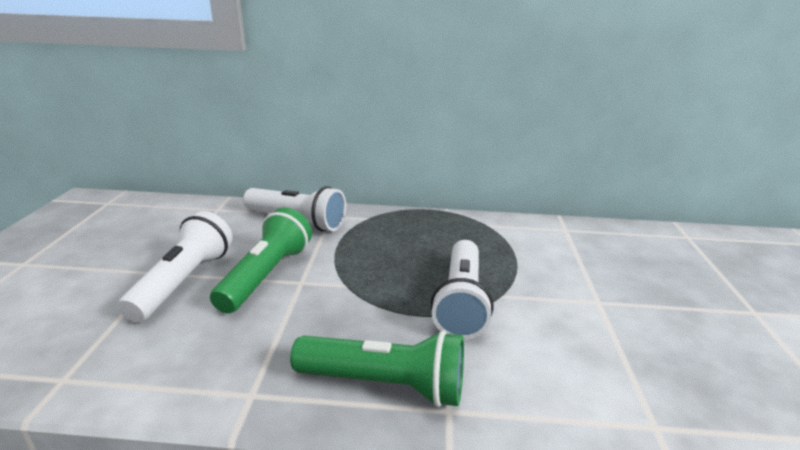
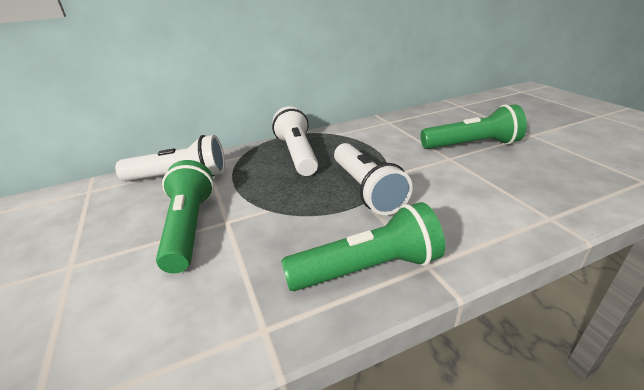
camera: 25 degrees left, 5 degrees up
(184, 281) = (106, 263): white flashlight -> white flashlight (297, 154)
(647, 296) = (472, 145): none -> green flashlight

